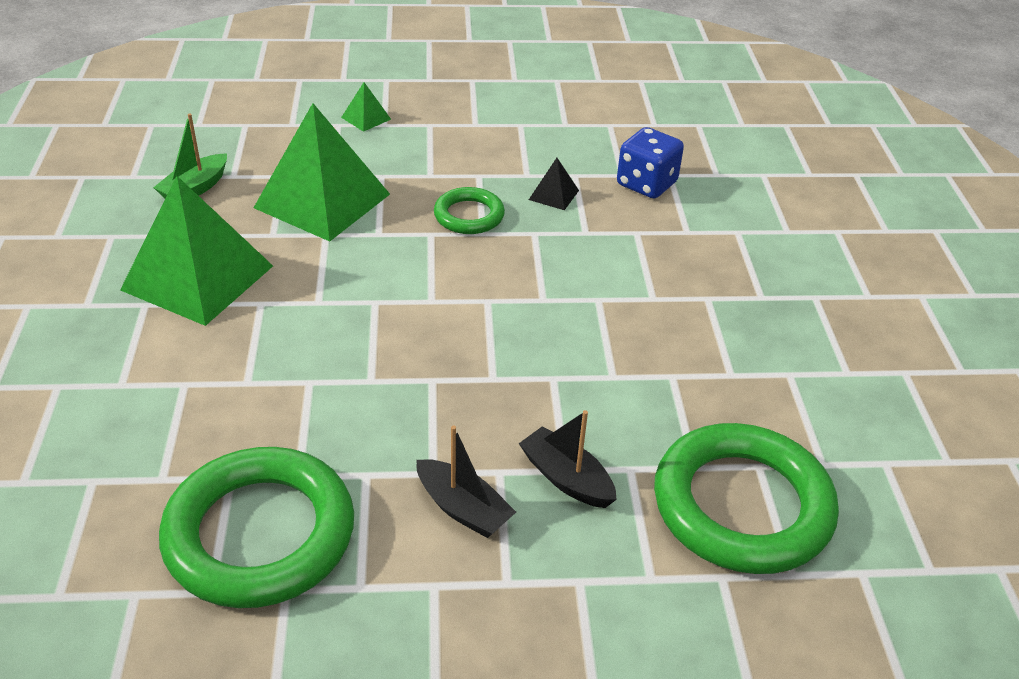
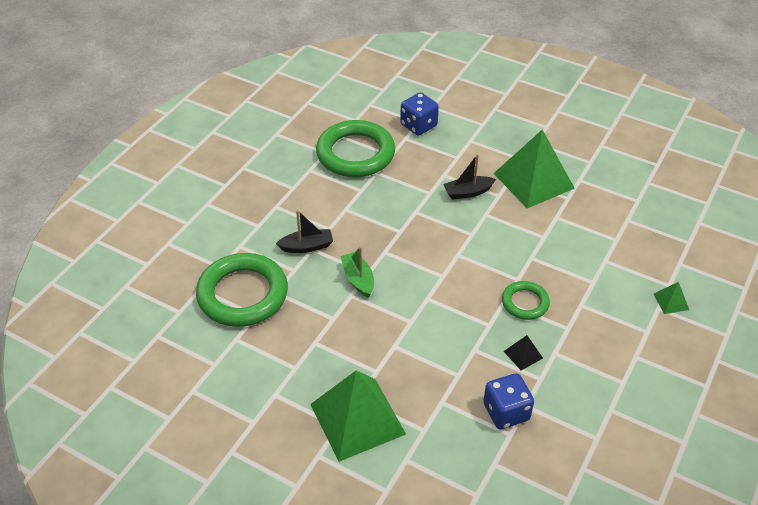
camera: 125 degrees right, 5 degrees up
(106, 475) = (418, 125): none -> blue dice
(195, 188) = (620, 201): green boat -> green boat (358, 279)
(322, 200) = (579, 246): green pyramid -> green pyramid (357, 419)
(463, 509) = (319, 209): black boat -> black boat (468, 192)

